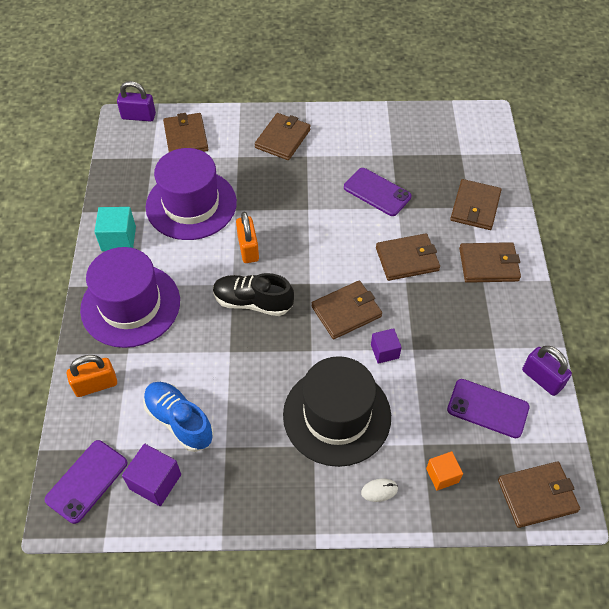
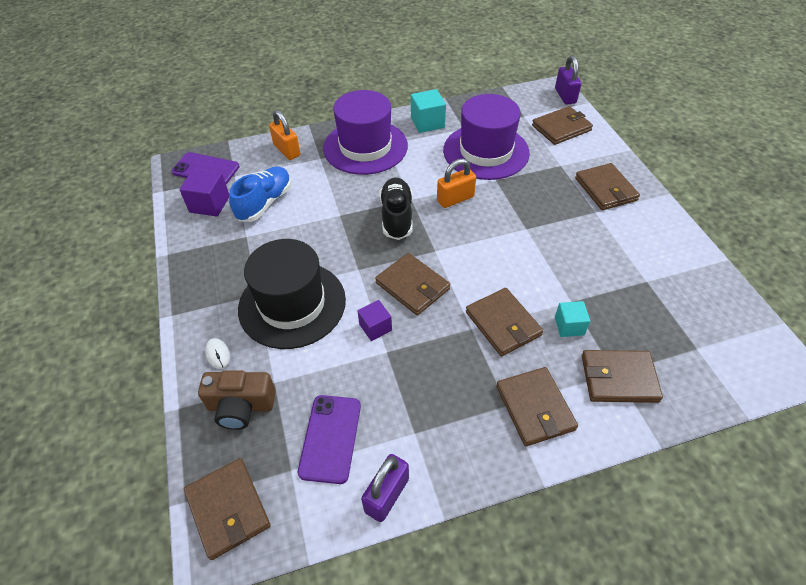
camera: 75 degrees right, 5 degrees down
(283, 139) = (605, 189): brown wallet -> brown wallet turned 60 degrees clockwise
(377, 192) = (582, 278): purple phone -> none
(421, 218) = (569, 326): none -> turquoise cube
(442, 475) = (241, 406): orange cube -> brown camera

